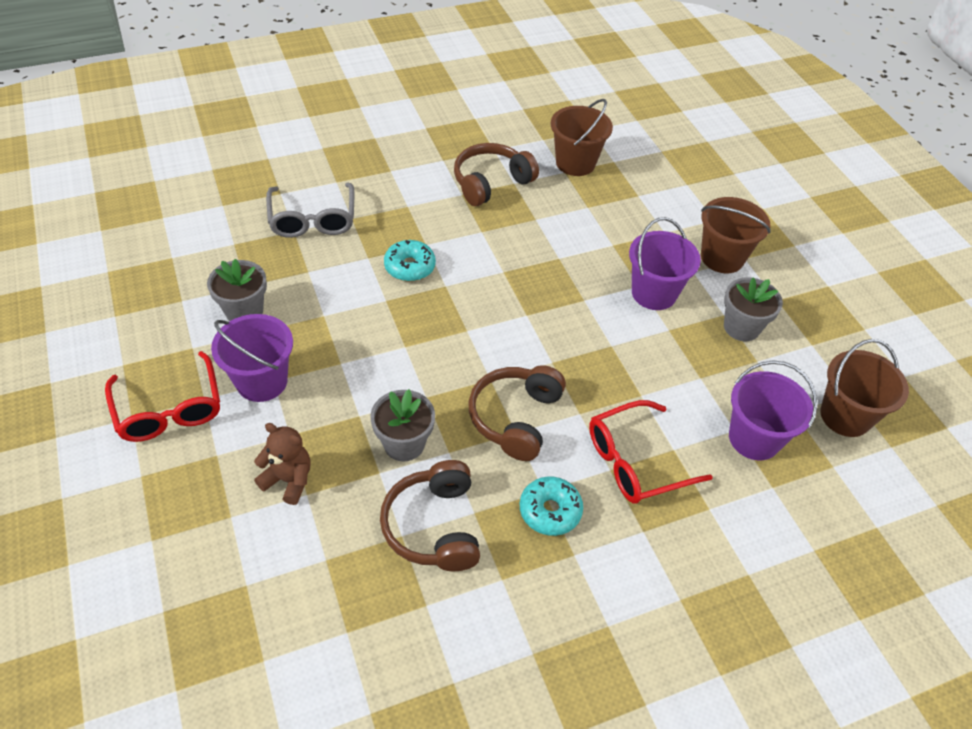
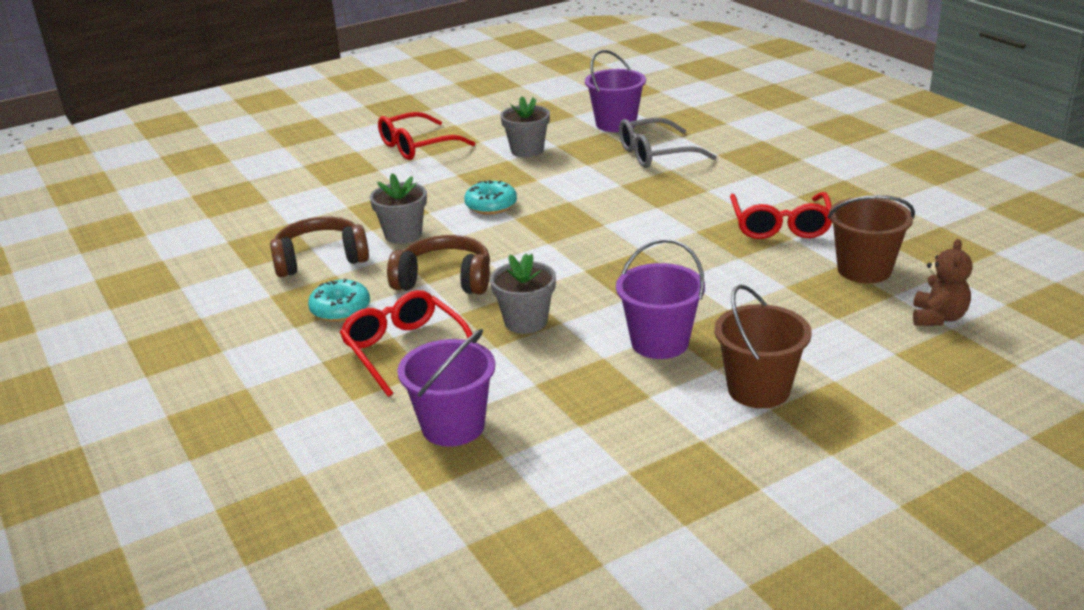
camera: 85 degrees right, 20 degrees down
(262, 381) = (454, 170): purple bucket -> purple bucket (616, 124)
(288, 480) = (359, 197): brown teddy bear -> brown teddy bear (938, 318)
(410, 267) = (619, 204): turquoise donut -> turquoise donut (491, 206)
(491, 183) = (780, 225): brown headphones -> red glasses
(741, 327) = (633, 411): grey flower pot -> grey flower pot (526, 322)
(845, 416) = (508, 501): brown bucket -> none

